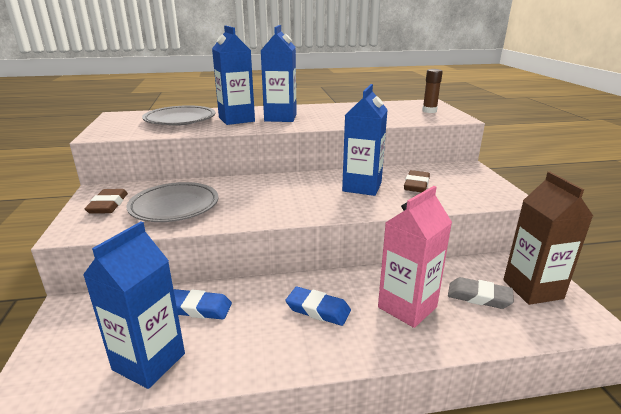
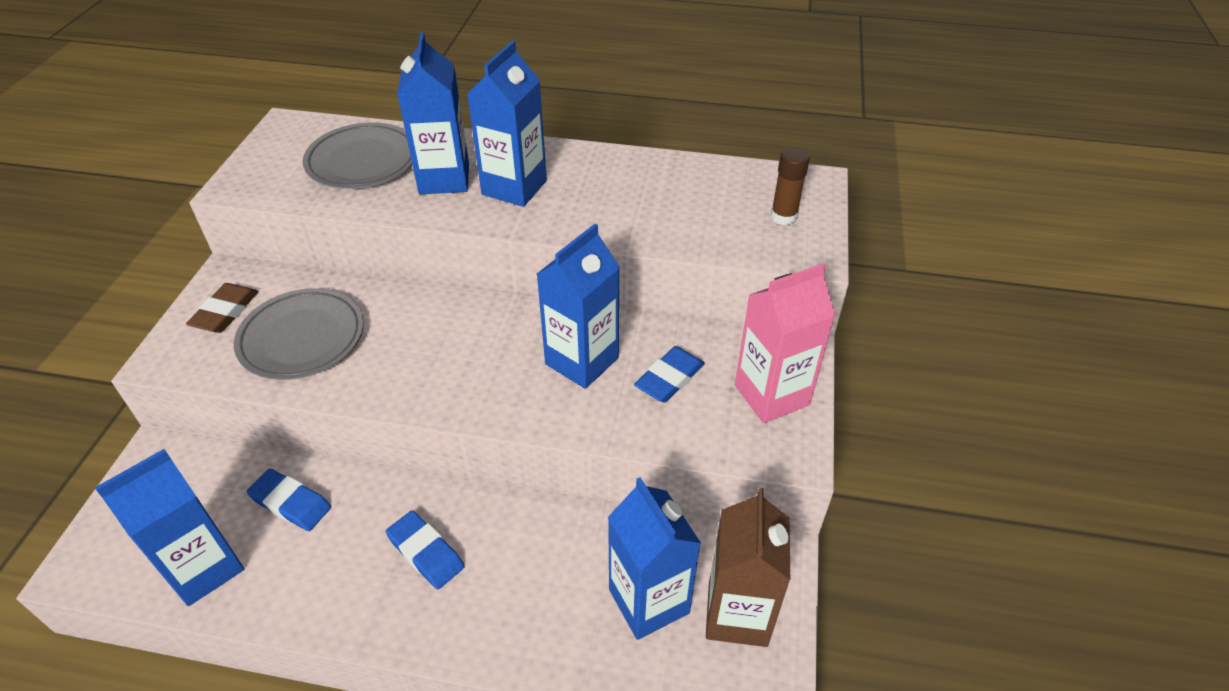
camera: 20 degrees right, 20 degrees up
(407, 307) = (539, 587): pink carton -> pink carton (771, 395)
(416, 185) = (669, 378): brown eraser -> blue eraser
(479, 296) = (649, 601): grey eraser -> blue carton

